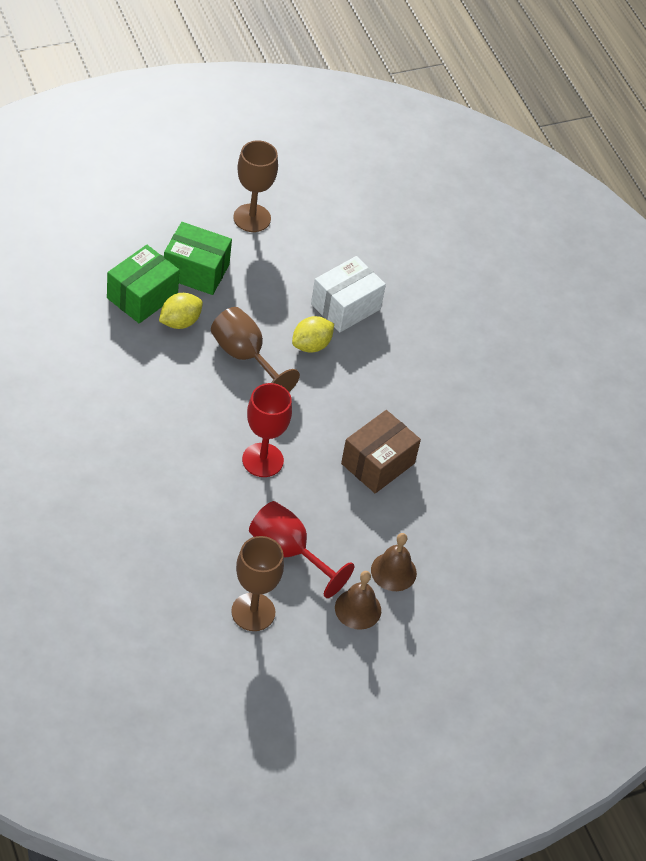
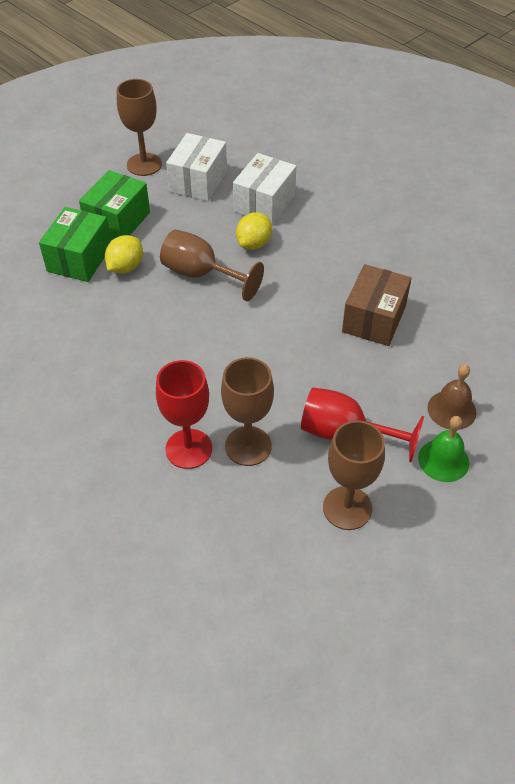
camera: 15 degrees left, 0 degrees up
(196, 271) = (118, 221): green box -> green box turned 60 degrees counterclockwise
(200, 529) = (248, 446): none -> brown goblet
(262, 460) = (269, 357): red goblet -> red goblet (188, 449)
(294, 258) = (198, 181): none -> white box
(358, 609) = (443, 460): brown bell -> green bell

